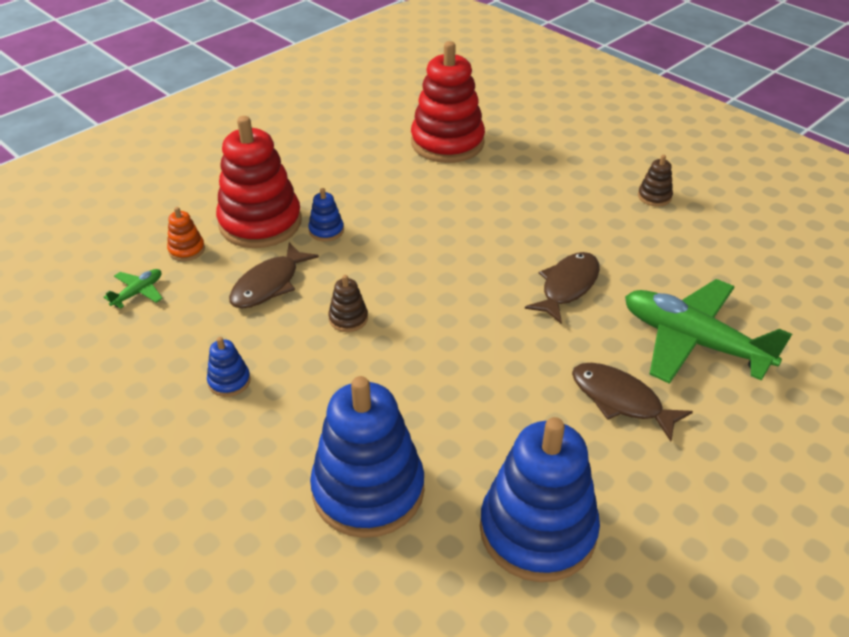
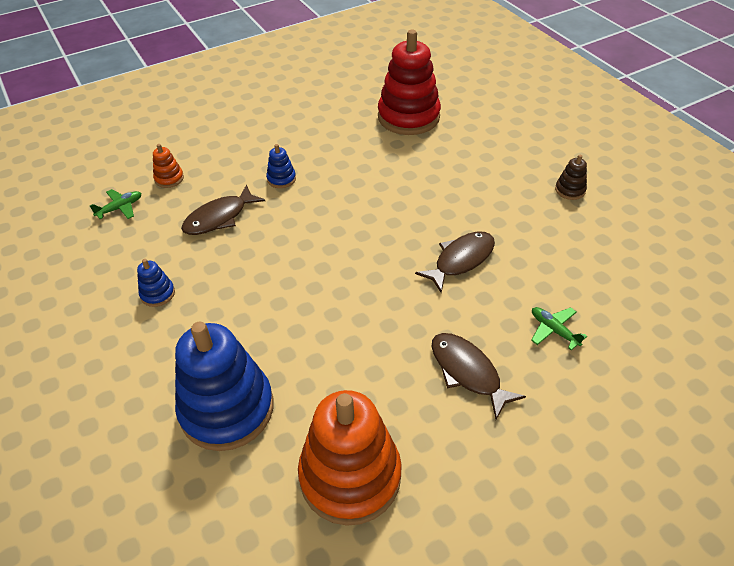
camera: 15 degrees right, 5 degrees up
(260, 223) = (233, 165): red stacking toy -> none
(348, 319) = (269, 257): brown stacking toy -> none
(537, 530) = (350, 476): blue stacking toy -> orange stacking toy
(693, 341) = (553, 330): green plane -> green plane, size x0.42

